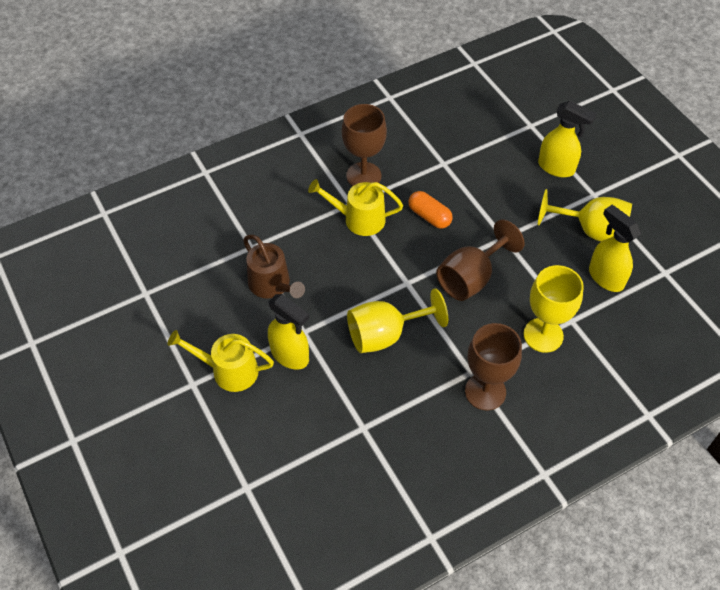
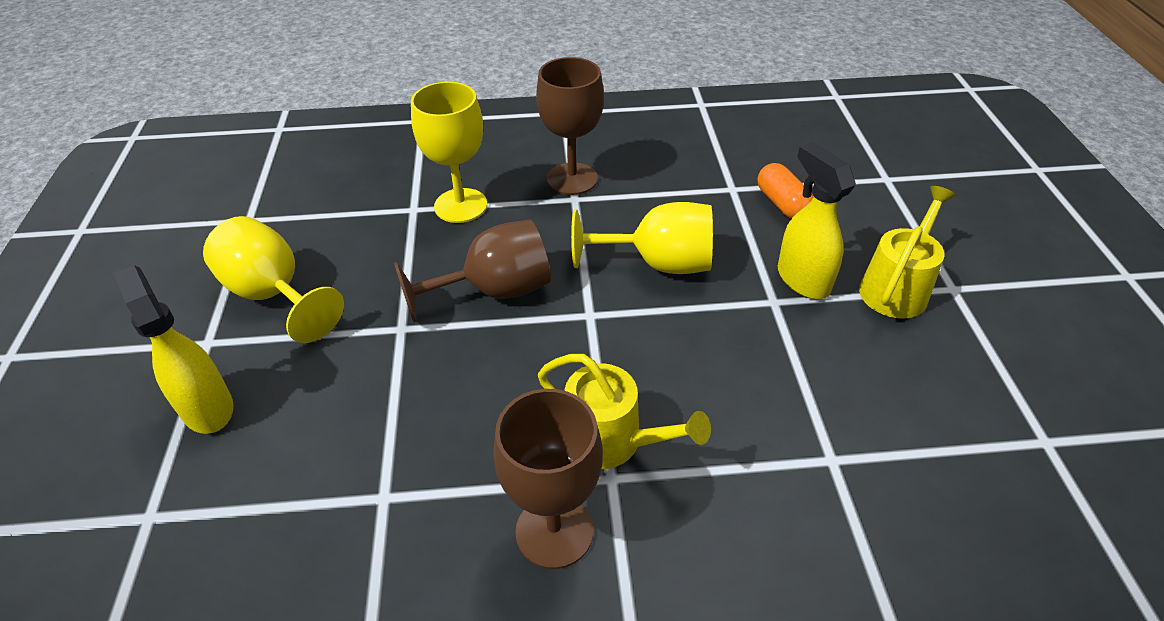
camera: 155 degrees left, 10 degrees down
(229, 370) = (896, 288): yellow watering can -> yellow watering can turned 90 degrees counterclockwise
(272, 285) = (807, 380): brown watering can -> none
(429, 216) = (487, 401): orange capsule -> orange capsule (782, 204)
(605, 277) = (323, 237): yellow spray bottle -> none

